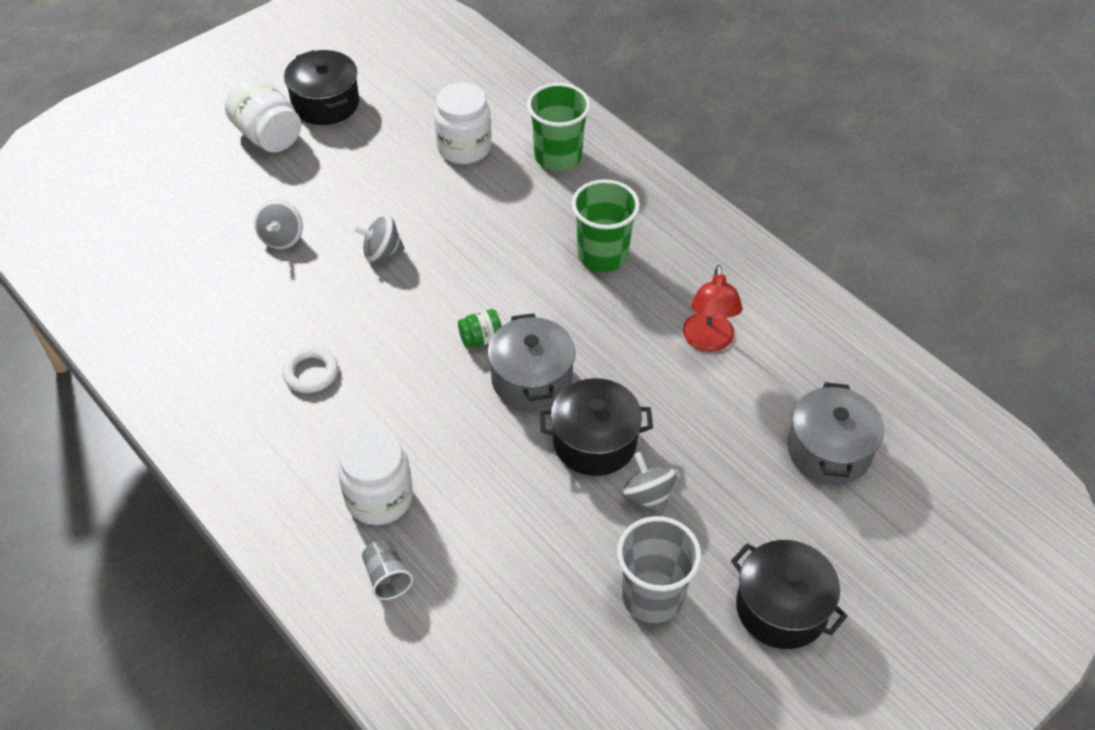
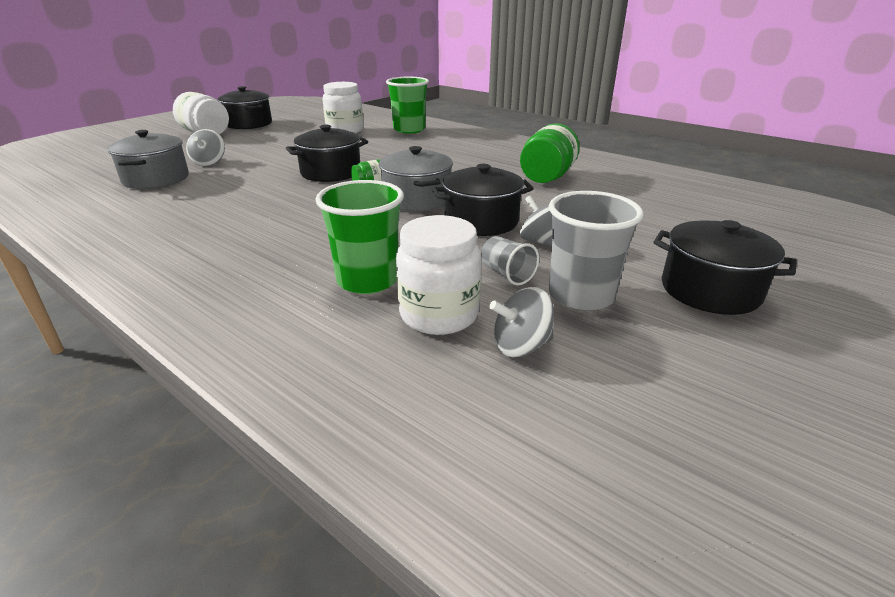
camera: 10 degrees left, 20 degrees down
(311, 373) = (224, 210): white ring -> none
(379, 498) = (286, 264): white jar -> white jar (439, 315)
(381, 252) = (287, 163): grey spinning top -> grey spinning top (521, 346)
(387, 577) = (295, 311): grey cup -> grey cup (507, 274)
(435, 290) = (331, 172): none -> black pot
(602, 255) = (453, 155): green cup -> green cup (368, 280)
(708, 341) = (547, 177): red lamp -> green jar
(829, 451) = (674, 210): grey pot -> grey pot (156, 179)

